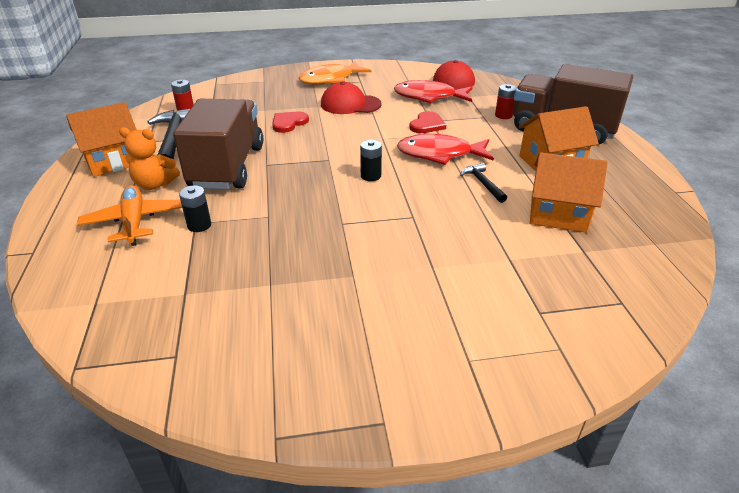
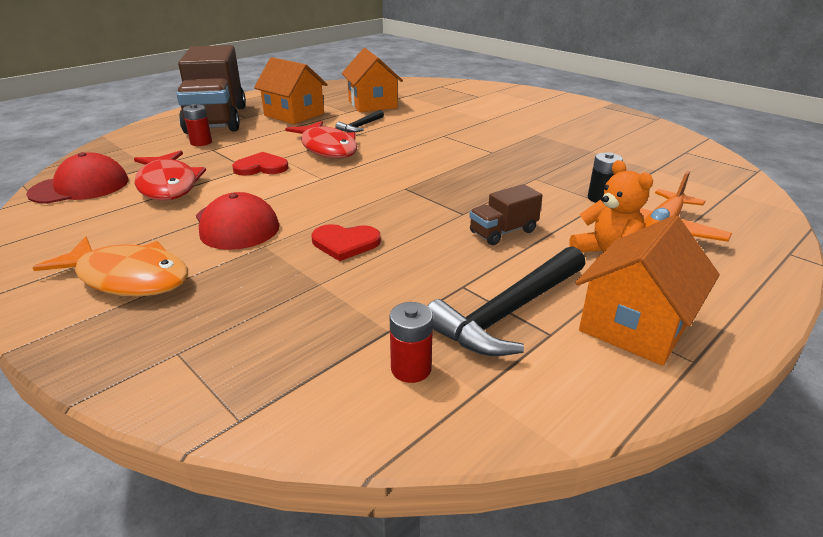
camera: 125 degrees left, 5 degrees down
(113, 161) = (635, 325): orange house -> orange house turned 75 degrees counterclockwise
(227, 167) = (503, 232): brown truck -> brown truck, size x0.43
(371, 176) = (408, 162): black battery -> none

